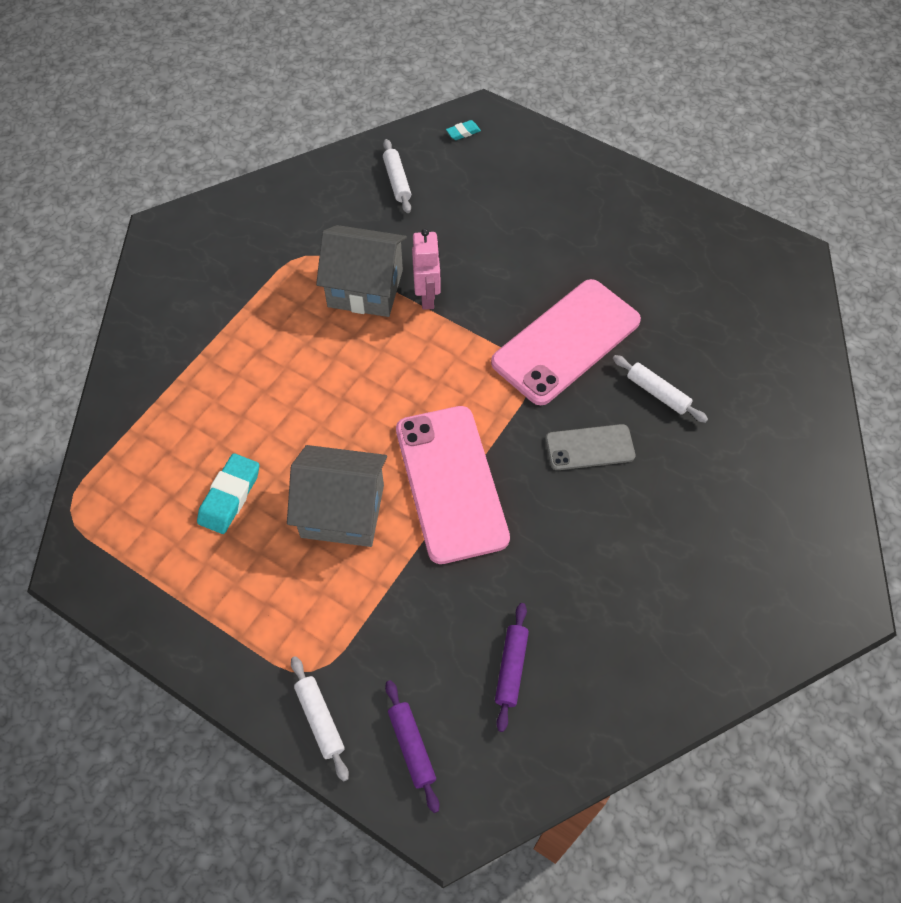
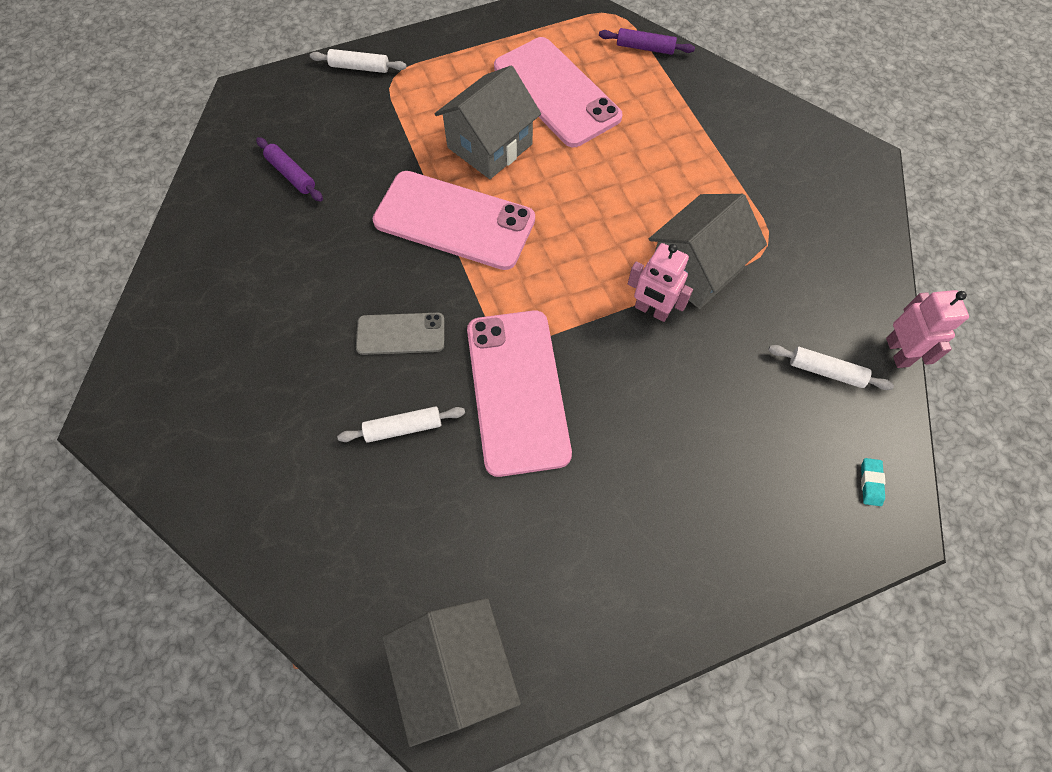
camera: 125 degrees right, 5 degrees up
(229, 496) = (556, 92): turquoise eraser -> pink phone
(349, 151) = (898, 352): none -> pink robot
(412, 747) = (299, 100): purple rolling pin -> purple rolling pin (645, 48)
(589, 447) = (400, 334): grey phone -> grey phone turned 60 degrees clockwise
(764, 267) = (456, 670): none -> grey house

